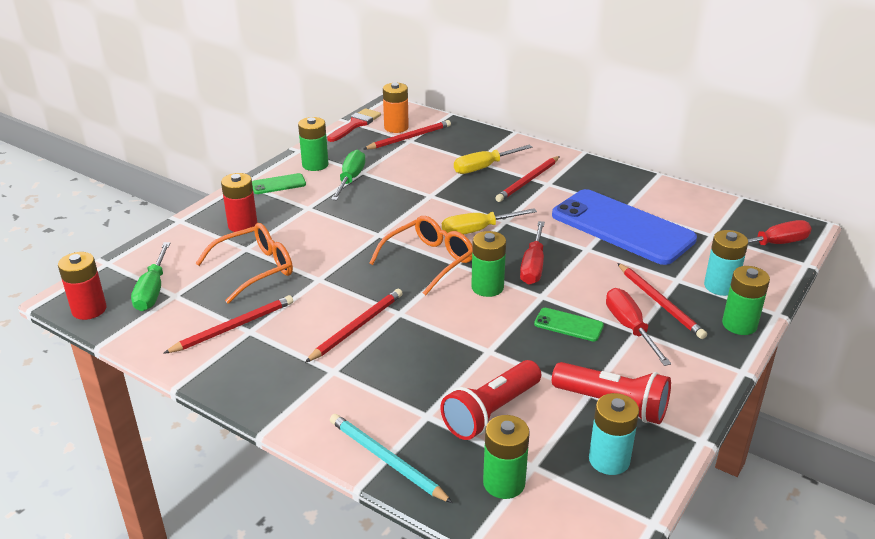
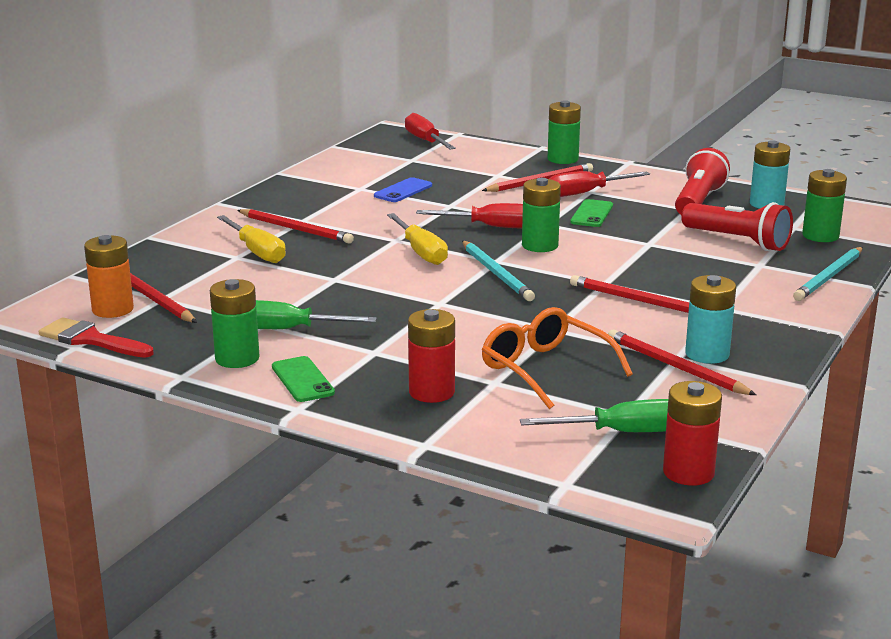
camera: 95 degrees left, 10 degrees down
(428, 261) = (496, 274): orange glasses -> turquoise pencil
(622, 227) = (403, 191): blue phone -> blue phone, size x0.41
(720, 286) = (504, 161): turquoise battery -> turquoise battery (707, 354)

